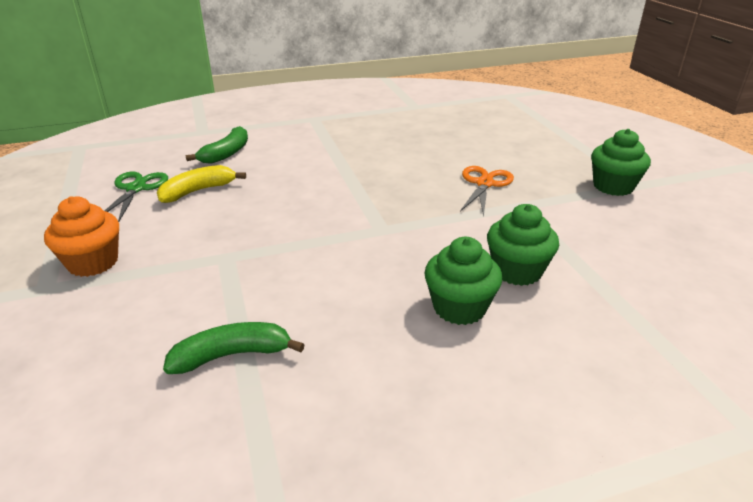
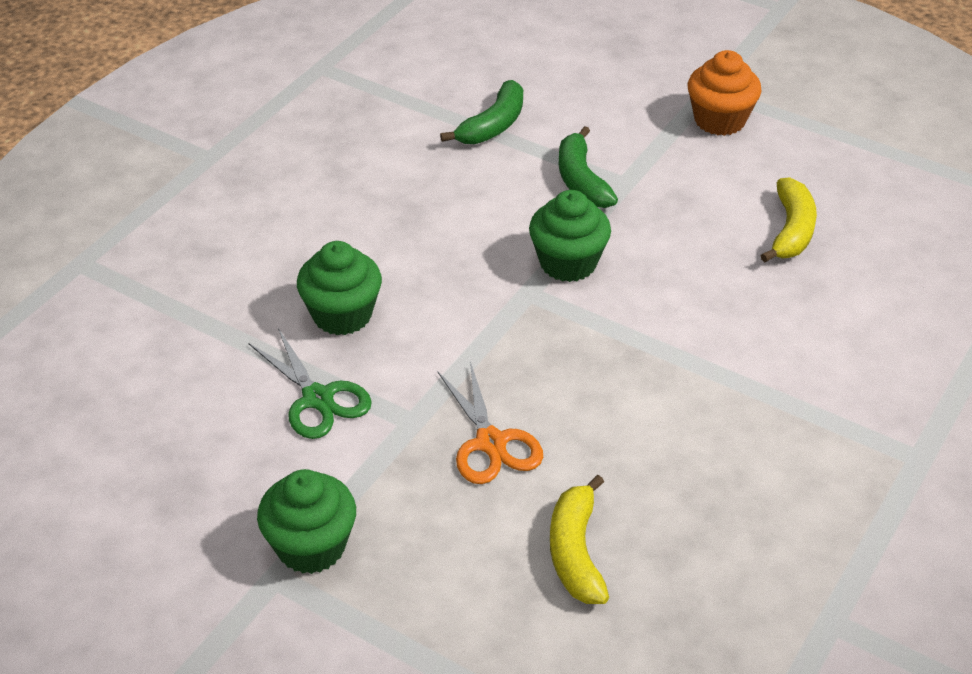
camera: 140 degrees right, 10 degrees up
(136, 189) = (856, 197): green scissors -> green scissors (318, 398)
(226, 153) = (880, 302): green banana -> green banana (581, 180)
(459, 307) = (364, 247): green cupcake -> green cupcake (568, 263)
(486, 145) = (576, 552): none -> yellow banana

